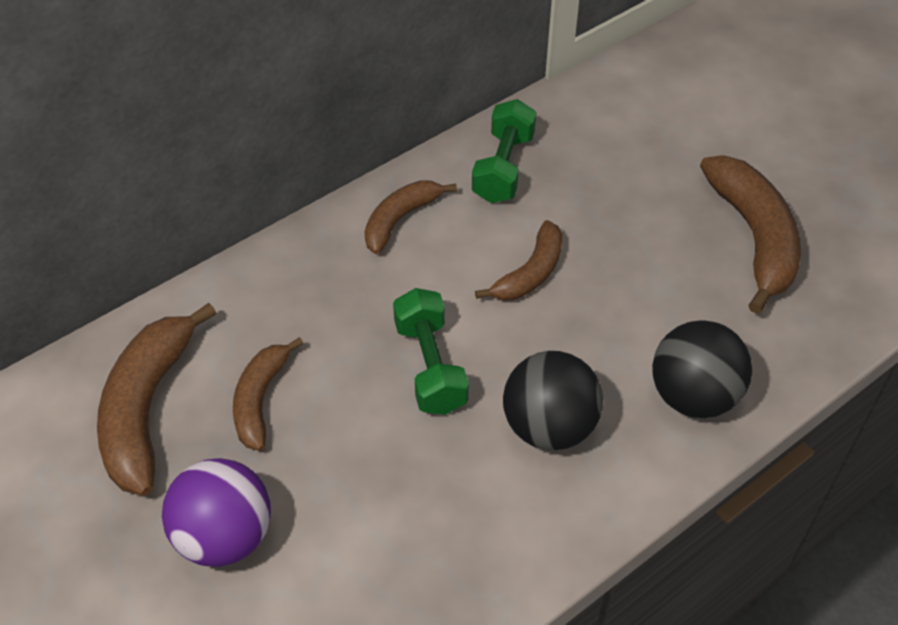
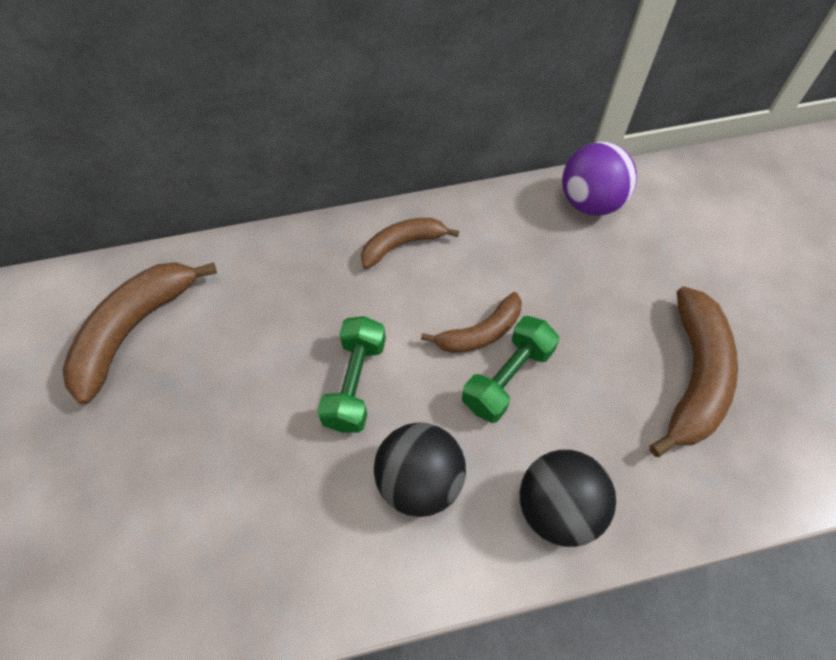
camera: 25 degrees right, 10 degrees up
(225, 537) = (125, 462): purple ball -> purple ball (590, 202)
(260, 400) = (214, 357): brown banana -> none
(503, 168) = (509, 229): green dumbbell -> green dumbbell (507, 378)

